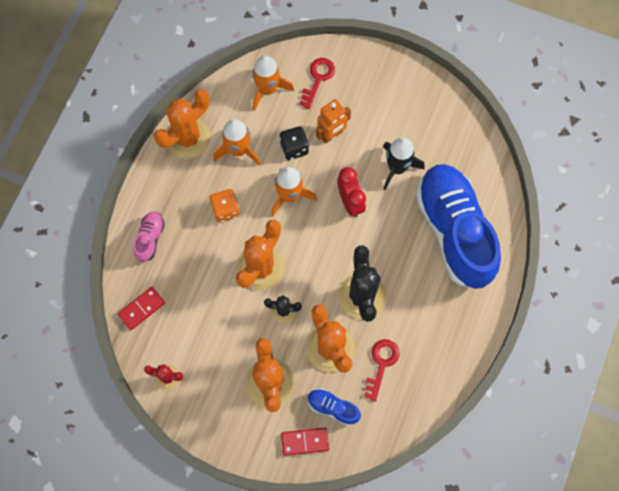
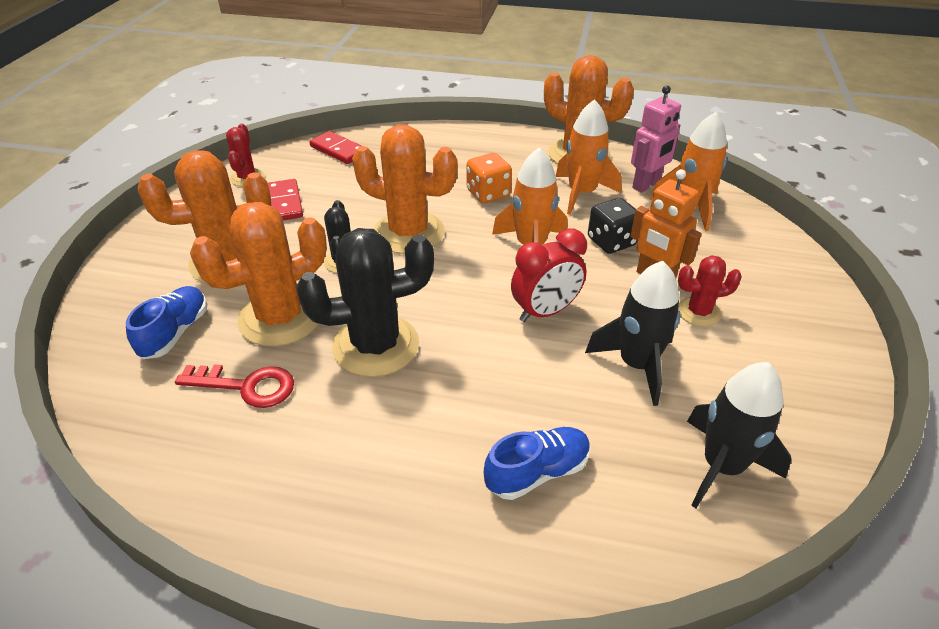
camera: 80 degrees right, 30 degrees down
(150, 239) = (431, 145): pink shoe -> none
(237, 106) = (646, 185): none -> pink robot
(305, 442) = (124, 307): red domino -> red domino (284, 203)
(318, 79) = (742, 252): red key -> none
(364, 123) = (698, 312): none -> red cactus
(454, 231) = (537, 472): blue shoe -> blue shoe, size x0.40
(462, 153) = (722, 466): none -> black rocket

